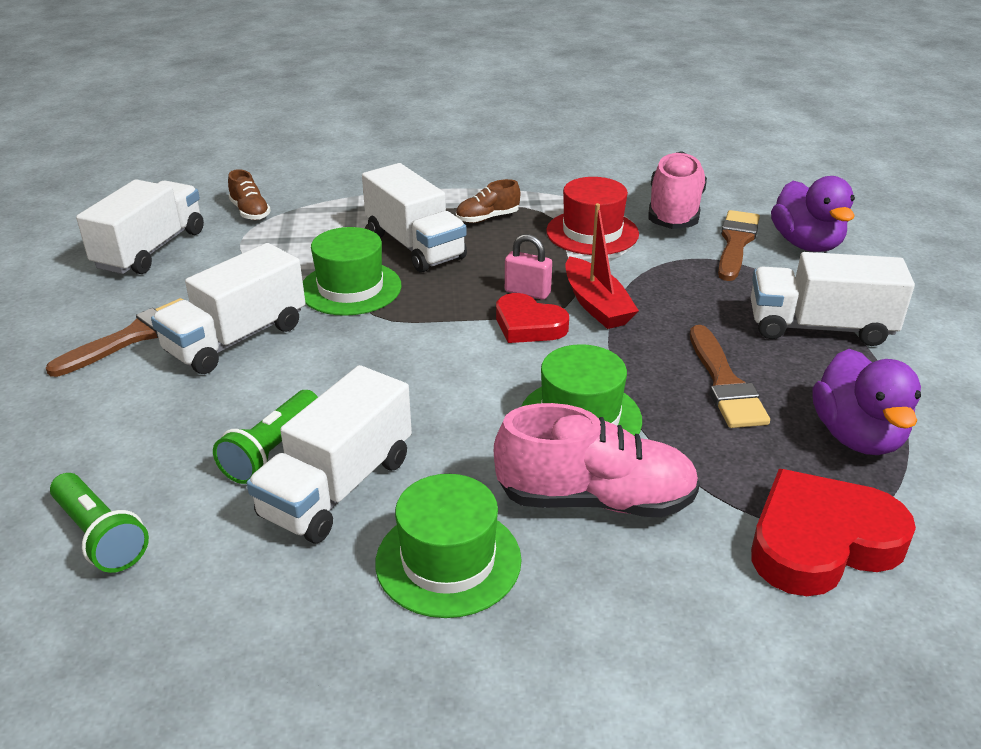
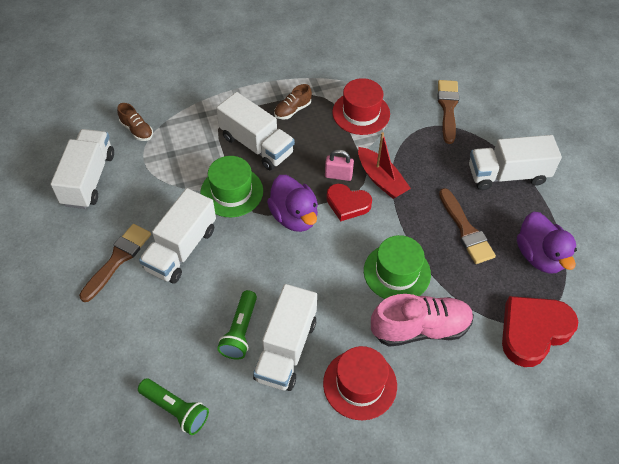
camera: 15 degrees left, 20 degrees up
(448, 561) = (360, 384): green hat -> red hat
(674, 212) = (405, 84): pink shoe -> none
(806, 244) = (488, 102): purple duck -> purple duck (294, 217)

